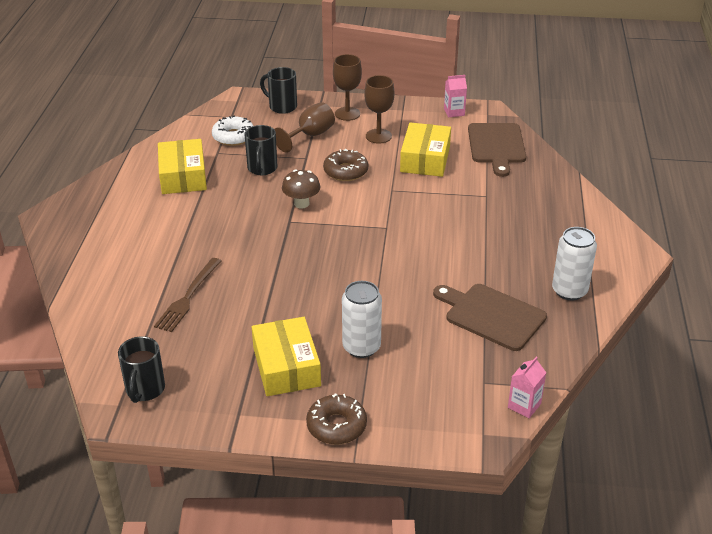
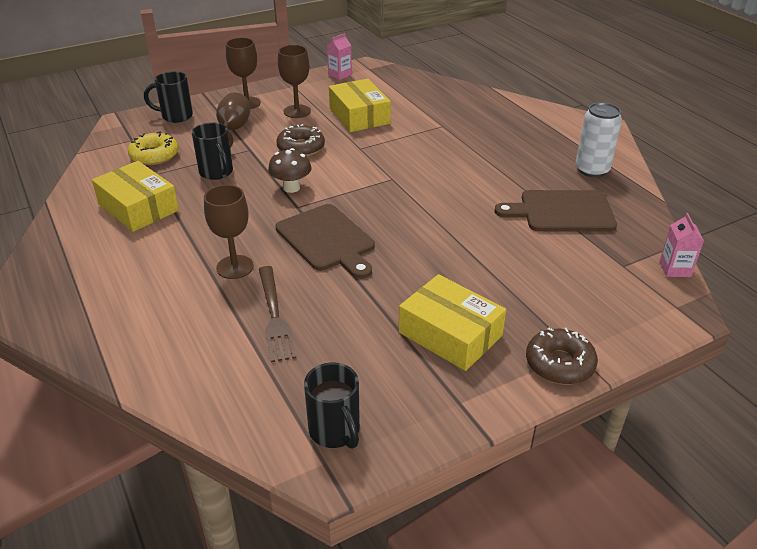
camera: 35 degrees left, 0 degrees up
(199, 250) = (235, 267): none -> brown goblet
(233, 137) = (154, 155): white donut -> yellow donut
(361, 347) = (494, 284): white can -> none
(496, 146) = (404, 88): brown cutting board -> brown cutting board (327, 240)

